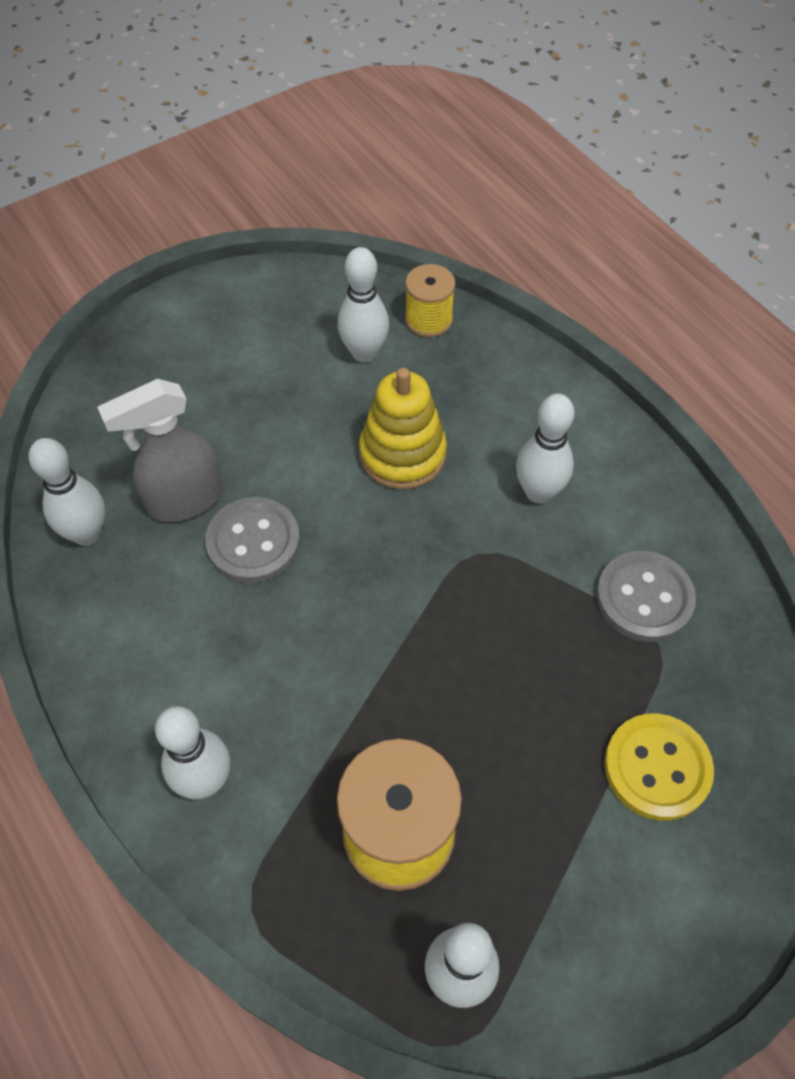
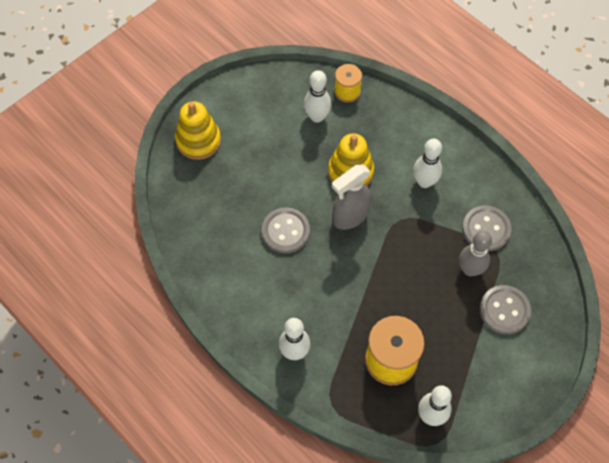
camera: 10 degrees left, 5 degrees up
(87, 534) = (199, 240): white bowling pin -> none
(143, 363) = (198, 140): none -> yellow stacking toy
(184, 500) = (244, 215): grey spray bottle -> grey spray bottle (350, 216)
(598, 672) = (470, 269): none -> grey bowling pin
(657, 768) = (504, 310): yellow button -> grey button

